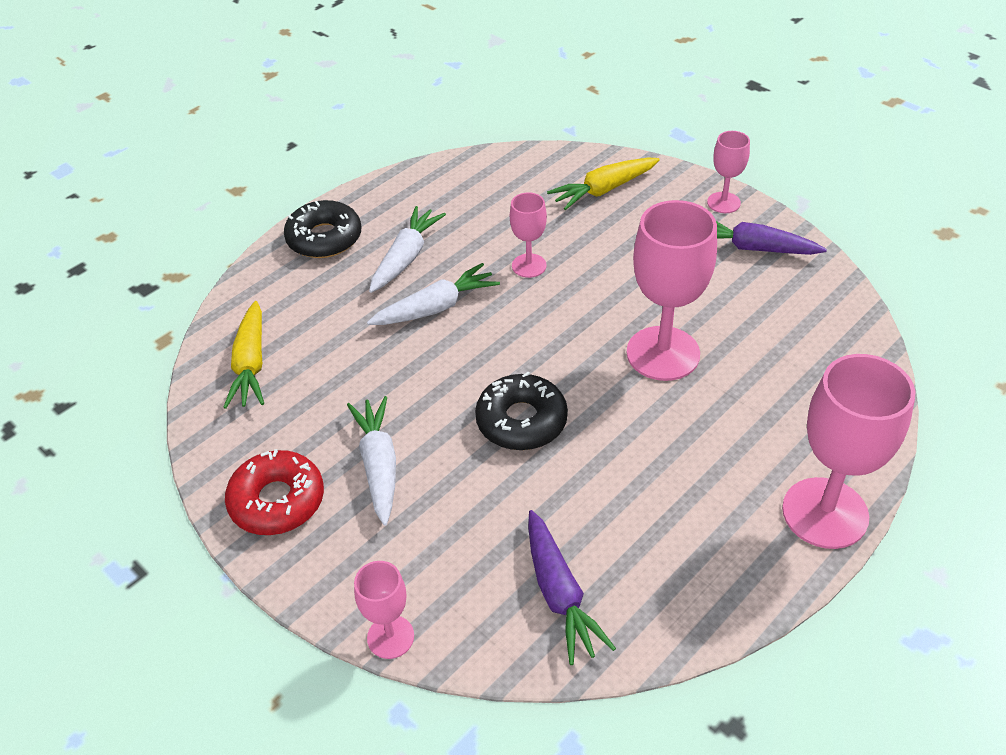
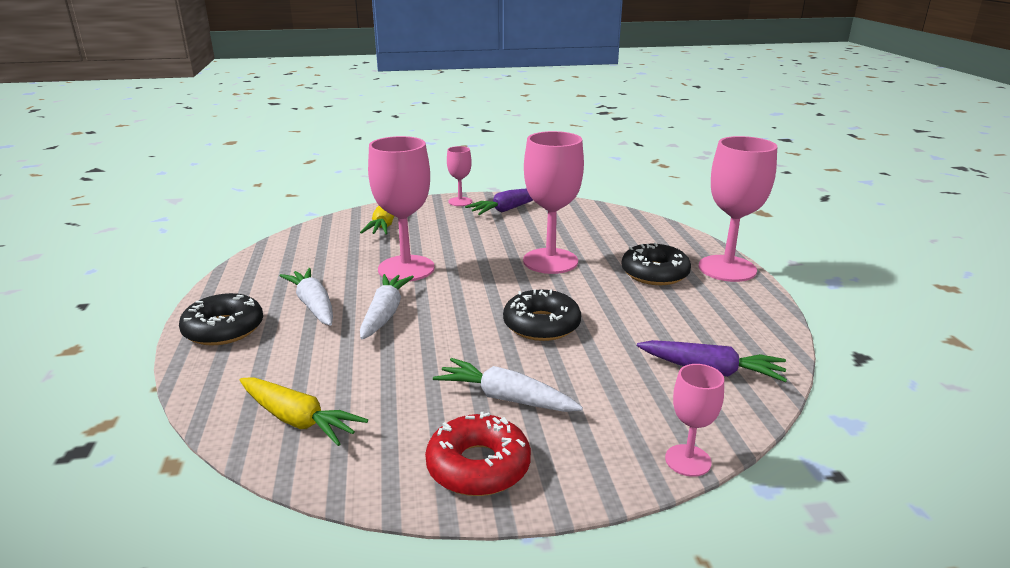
camera: 55 degrees left, 20 degrees down
(529, 266) = (406, 268): pink goblet -> pink goblet, size x1.92
(733, 452) = (654, 273): none -> black donut

